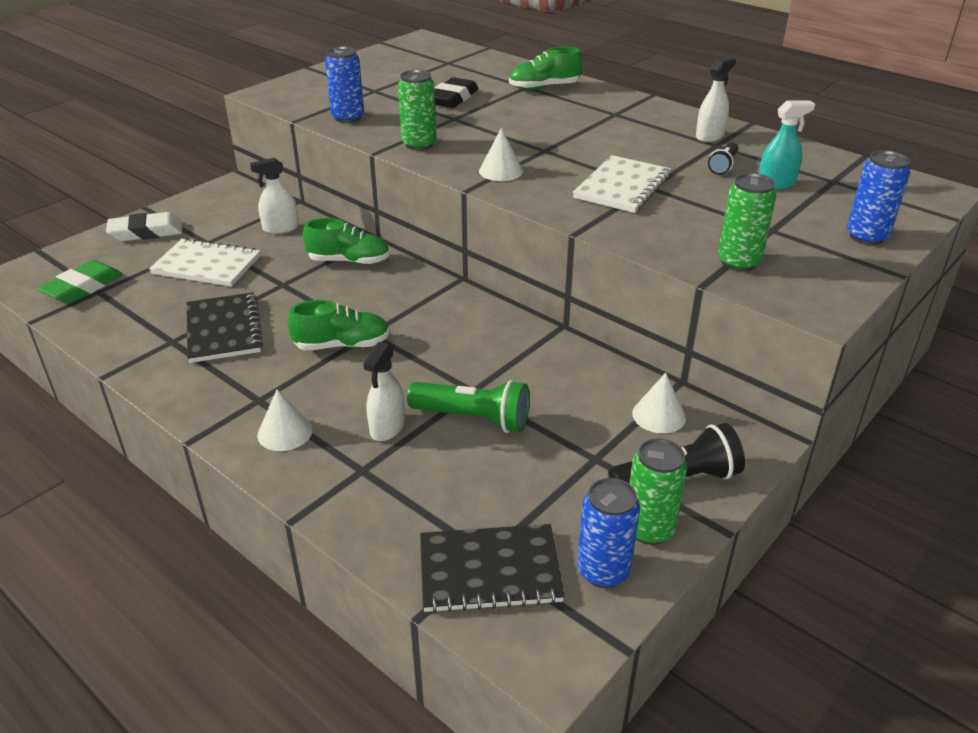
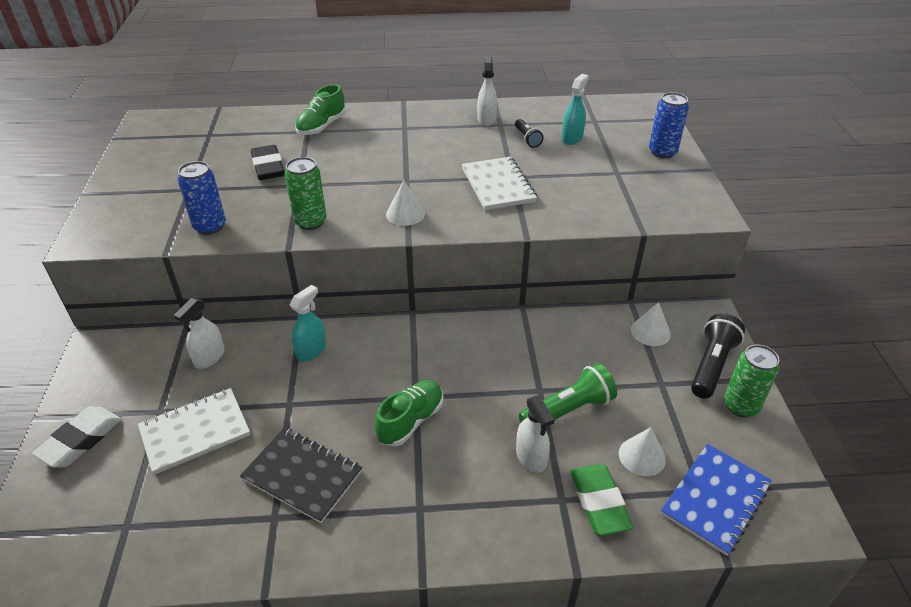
camera: 45 degrees left, 5 degrees up
(83, 287) = (103, 535): green eraser -> green eraser (599, 502)
(285, 432) = (475, 516): white cone -> white cone (642, 456)
(349, 261) = (311, 350): green shoe -> turquoise spray bottle
(489, 570) = (715, 499): black notebook -> blue notebook
(603, 571) = (757, 449): blue can -> none
(738, 262) = (635, 205): green can -> none

